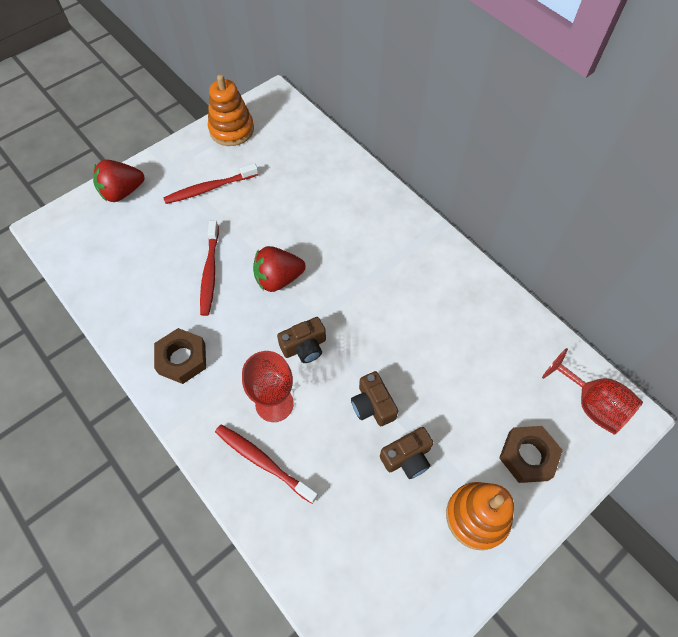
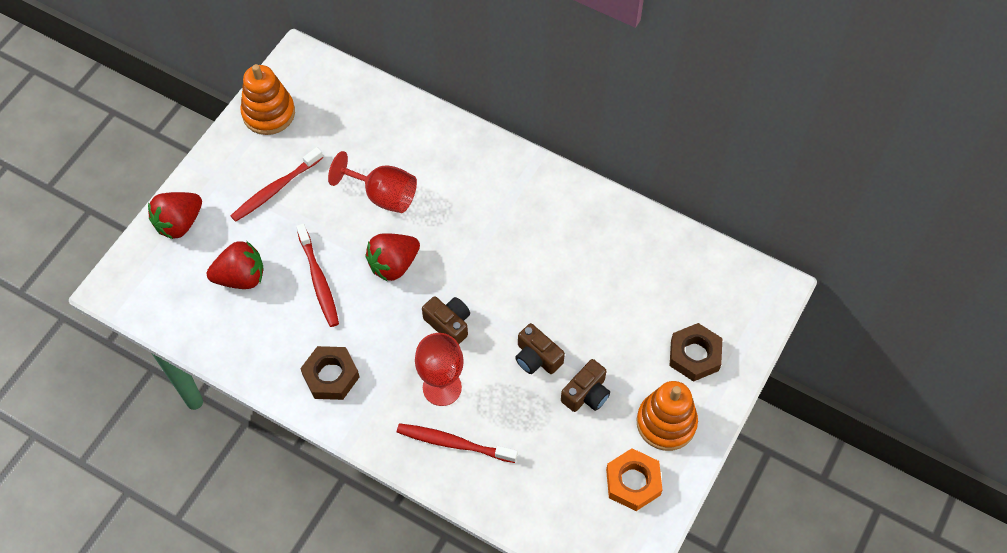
camera: 20 degrees left, 0 degrees up
(148, 249) = (241, 277): none -> red strawberry
(304, 346) = (449, 324): brown camera -> brown camera turned 90 degrees counterclockwise
(422, 569) = (633, 482): none -> orange nut
(591, 404) = (738, 289): red goblet -> red goblet (383, 195)

